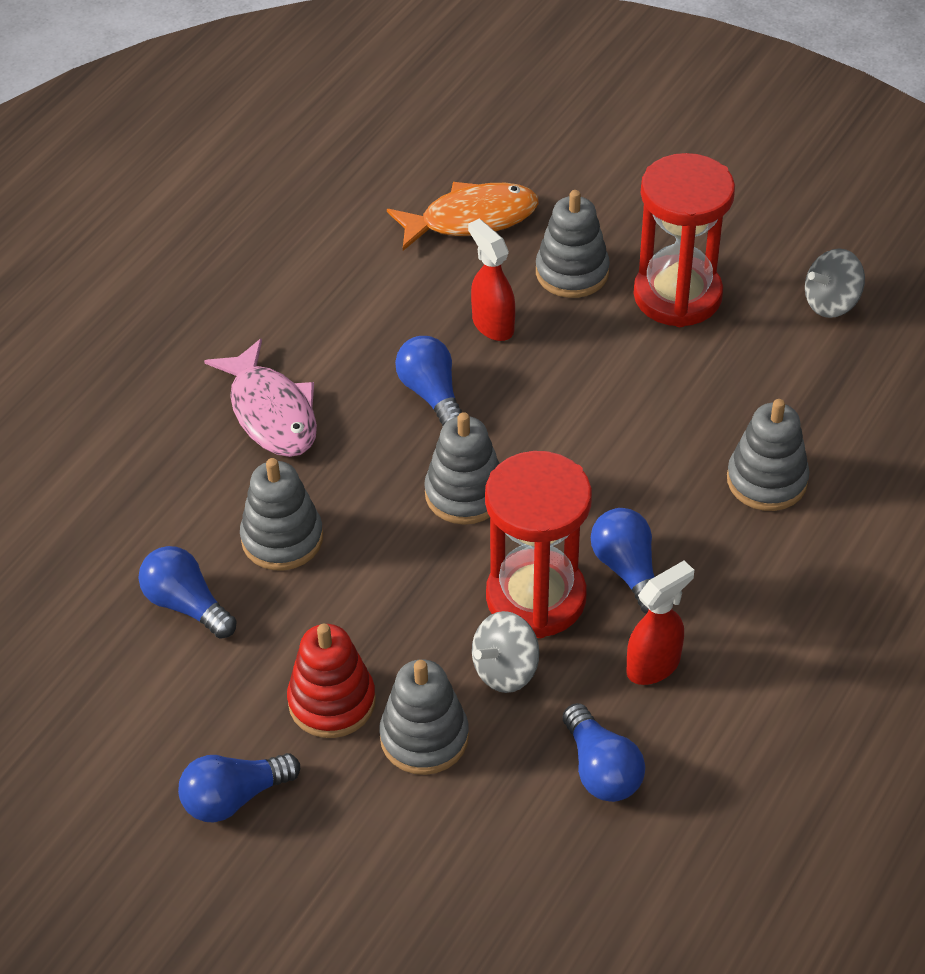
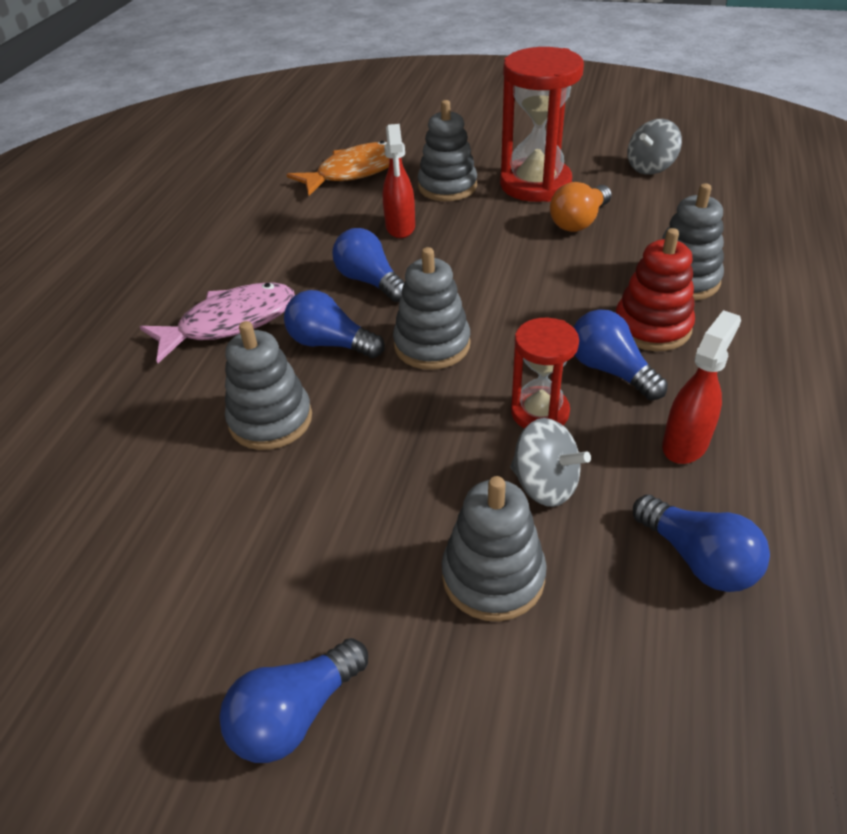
camera: 15 degrees left, 5 degrees down
(186, 605) = (185, 505): blue light bulb -> blue light bulb (331, 344)
(271, 412) = (230, 323): pink fish -> pink fish turned 75 degrees counterclockwise
(332, 702) = (375, 565): red stacking toy -> red stacking toy (652, 327)
(492, 325) = (400, 228): red spray bottle -> red spray bottle turned 135 degrees counterclockwise
(505, 670) = (545, 484): grey spinning top -> grey spinning top turned 90 degrees counterclockwise
(536, 597) = (540, 412): red hourglass -> red hourglass, size x0.57
(699, 367) = (579, 221): none -> orange light bulb

